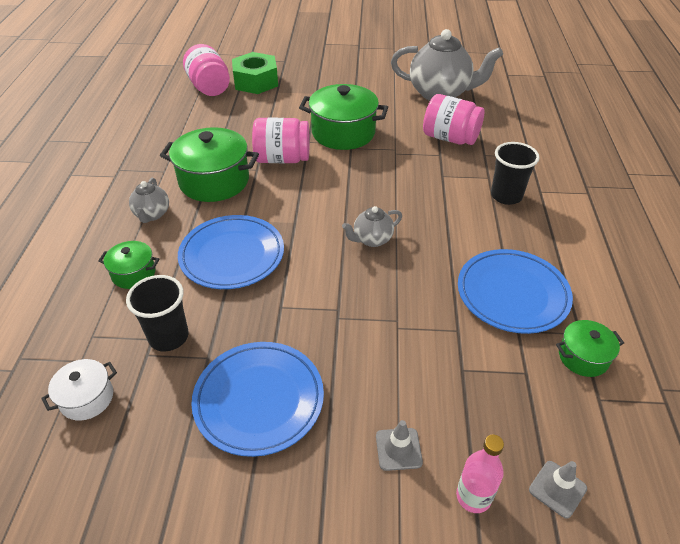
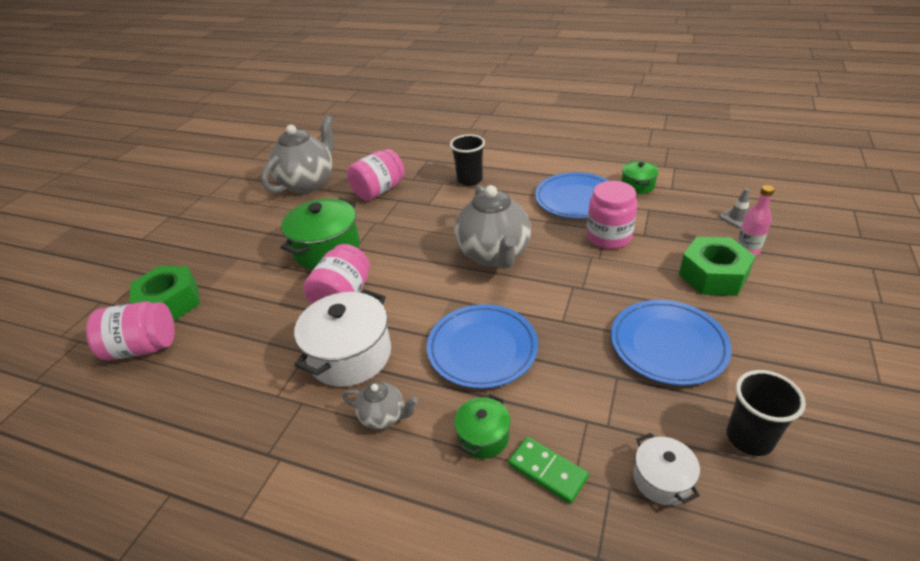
camera: 70 degrees left, 5 degrees down
(99, 318) = (547, 471): none -> green domino
(168, 337) = (586, 406): black cup -> black cup (749, 438)
(214, 181) = (350, 355): green pot -> white pot
(372, 239) = (494, 255): grey teapot -> grey teapot, size x2.06
(398, 449) = (713, 275): grey traffic cone -> green nut
(442, 333) = (608, 237): none -> pink jar

